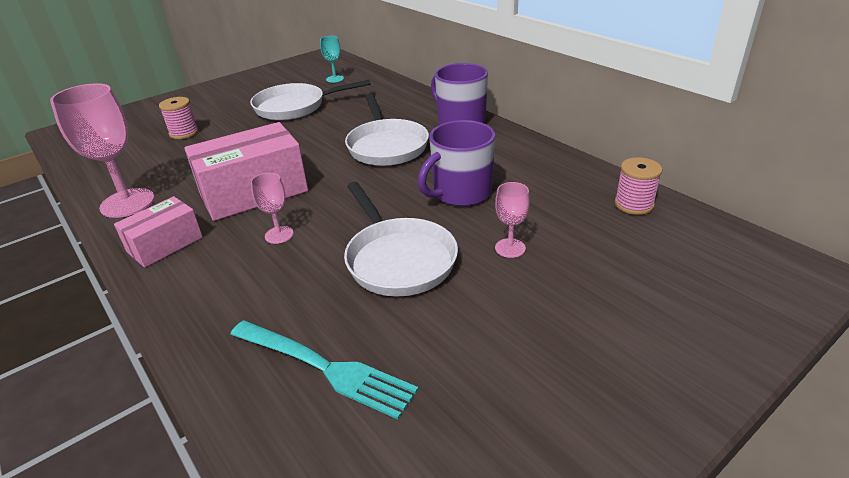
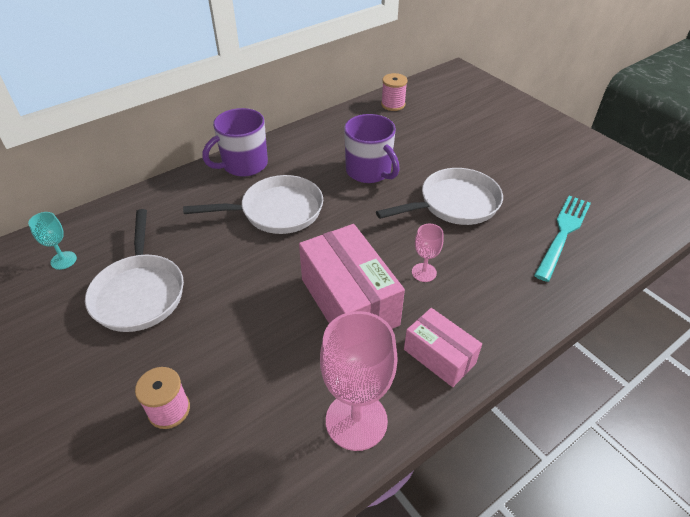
camera: 90 degrees left, 10 degrees up
(510, 248) = (440, 155): pink goblet -> none

